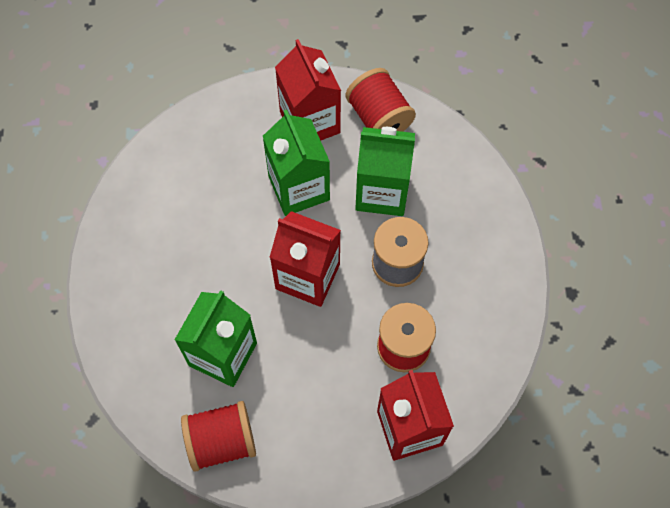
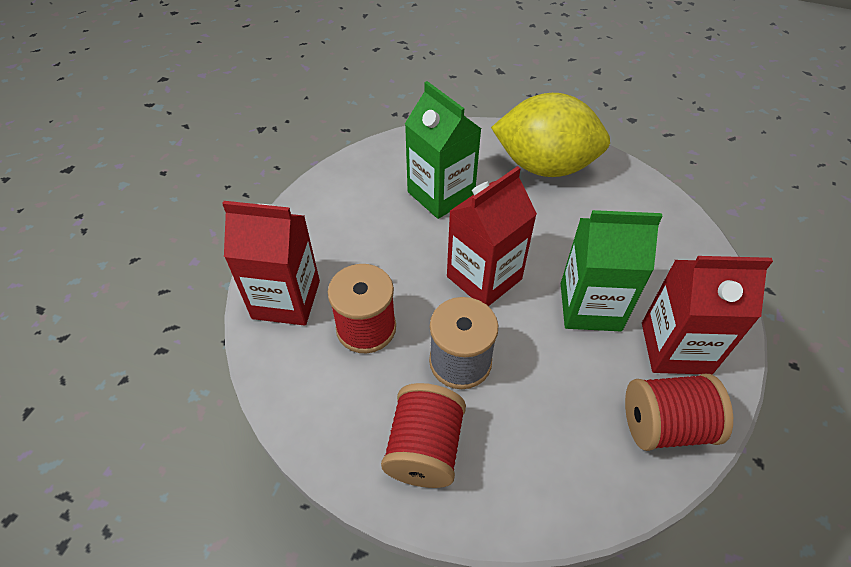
camera: 115 degrees right, 15 degrees down
(140, 273) = (544, 166): none -> yellow lemon
(221, 441) = (367, 172): red spool -> red spool (424, 448)
(382, 192) = (556, 384): green carton -> none

